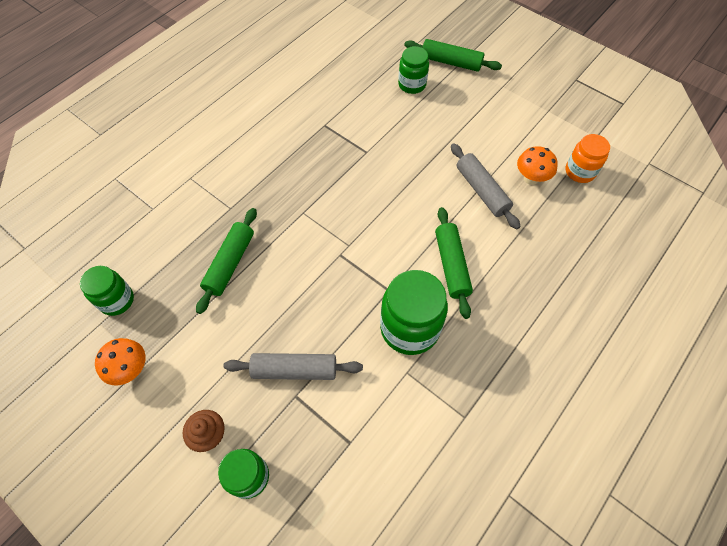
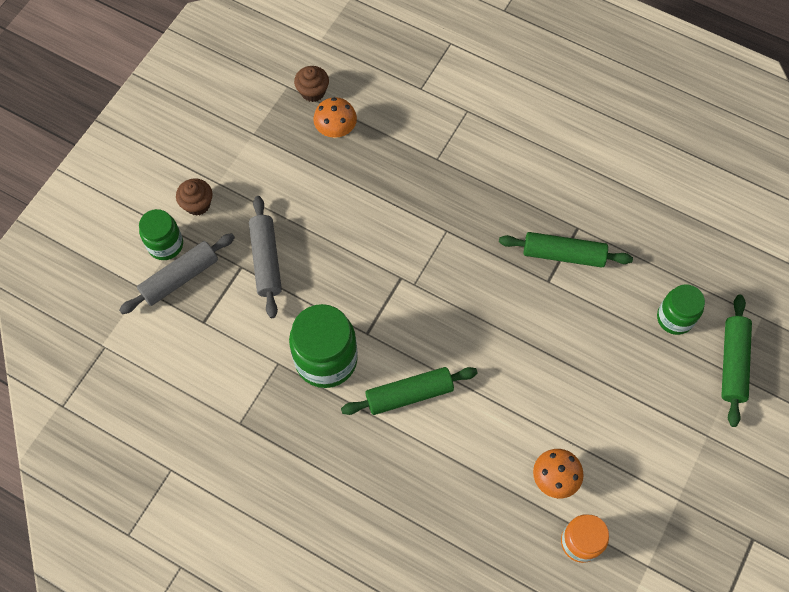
camera: 80 degrees right, 5 degrees up
(117, 300) = (313, 92): green jar -> brown cupcake
(131, 369) = (248, 125): orange mushroom -> orange mushroom (336, 131)
(230, 263) = (370, 176): green rolling pin -> green rolling pin (563, 255)
(481, 191) = (521, 419): grey rolling pin -> grey rolling pin (180, 277)

